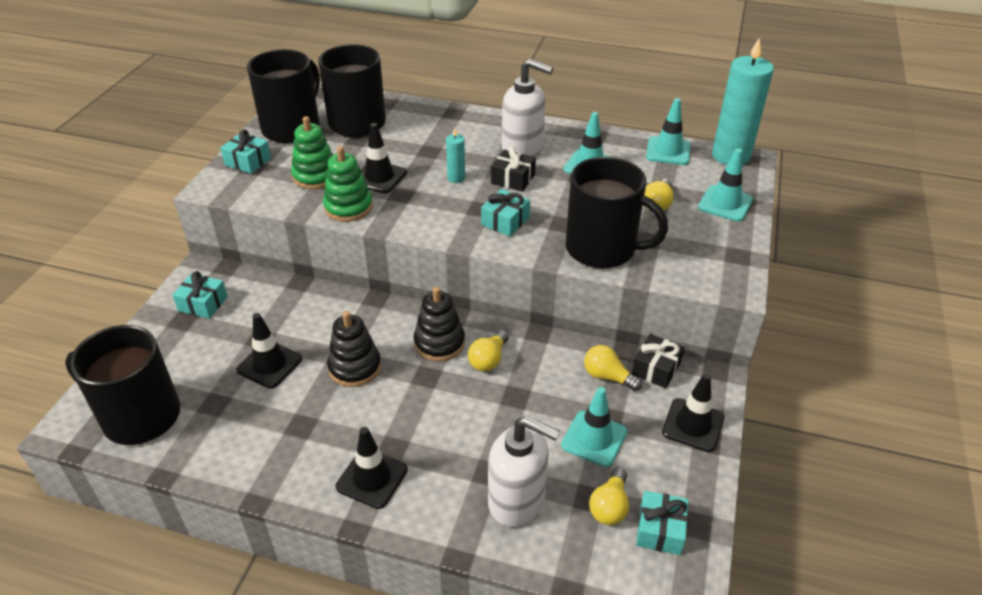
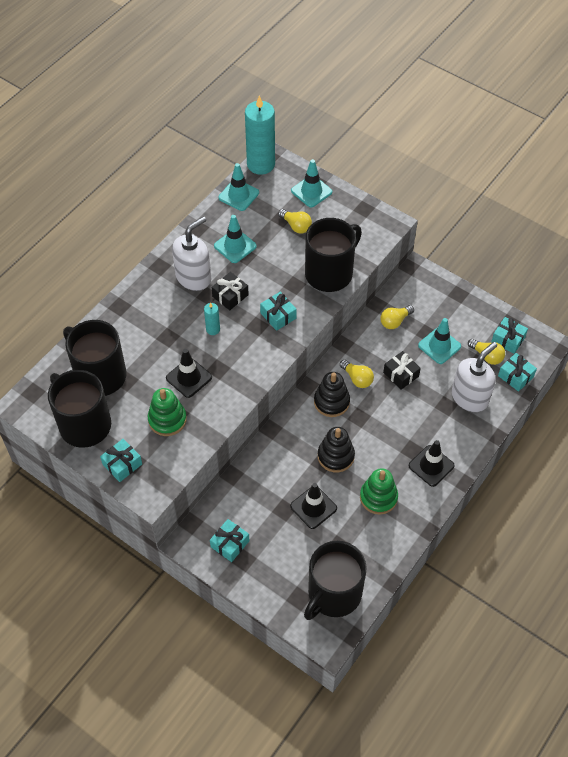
camera: 70 degrees left, 15 degrees up
(348, 207) = (219, 405): green stacking toy -> green stacking toy (378, 497)
(591, 558) = (515, 376): none -> turquoise gift
(656, 368) = (397, 295): black gift -> black gift (401, 374)
(693, 425) = (445, 295): black traffic cone -> none

